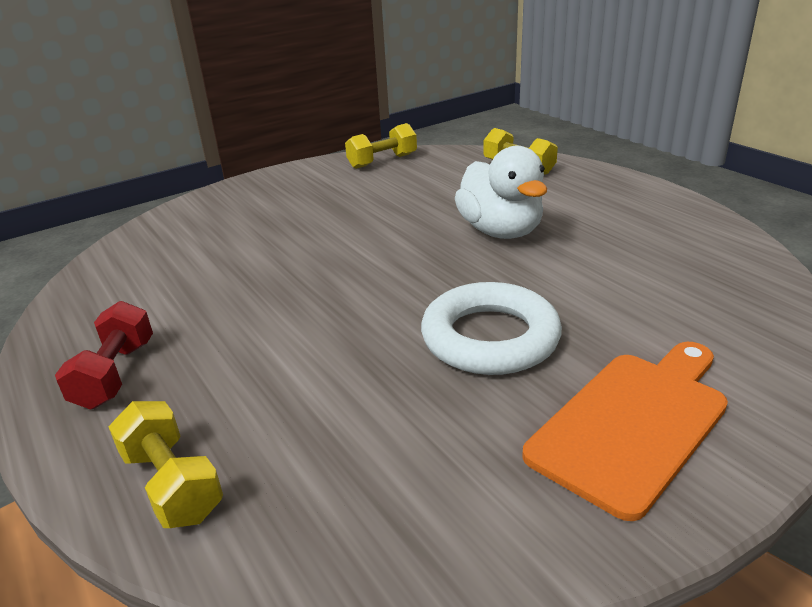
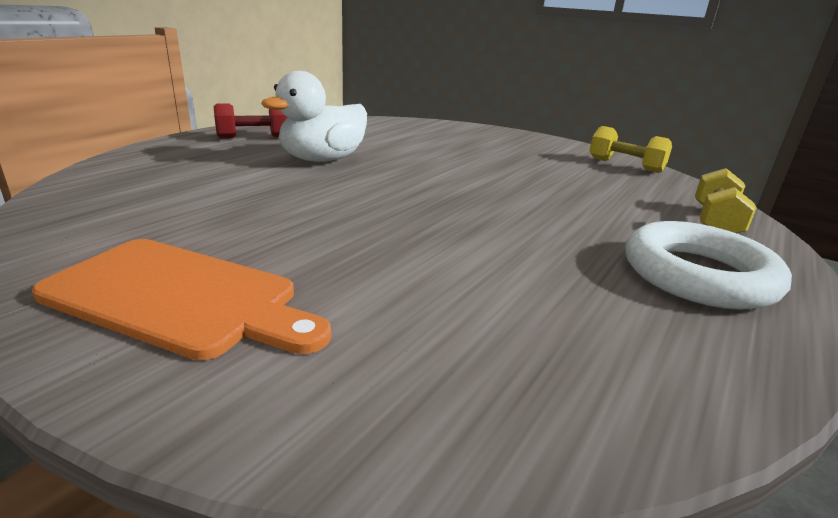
camera: 65 degrees right, 5 degrees down
(172, 484) = (149, 159): yellow dumbbell -> none
(490, 338) = (321, 226): white ring -> white ring (698, 275)
(500, 231) = (534, 220): white duck -> white duck (322, 160)

